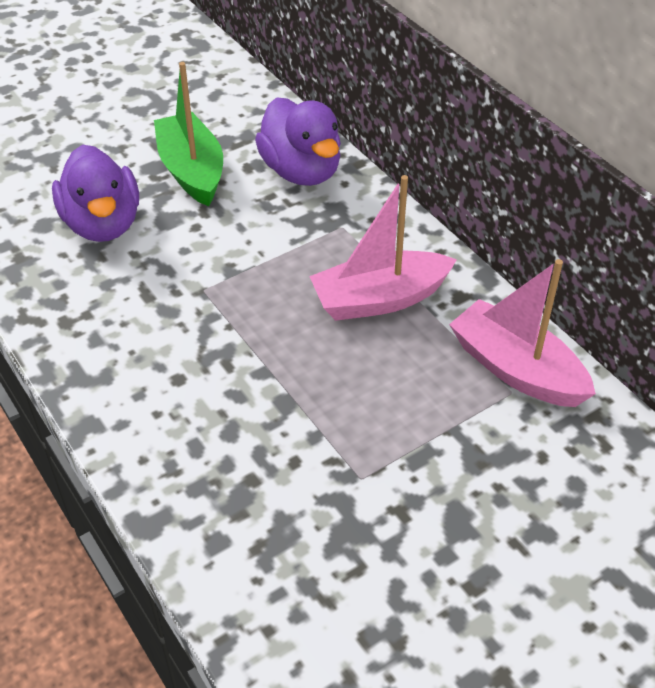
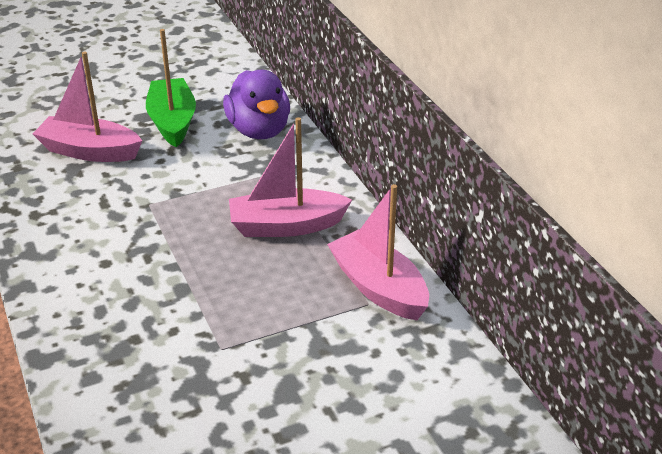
camera: 10 degrees right, 10 degrees down
(103, 224) = (89, 151): purple duck -> pink boat

